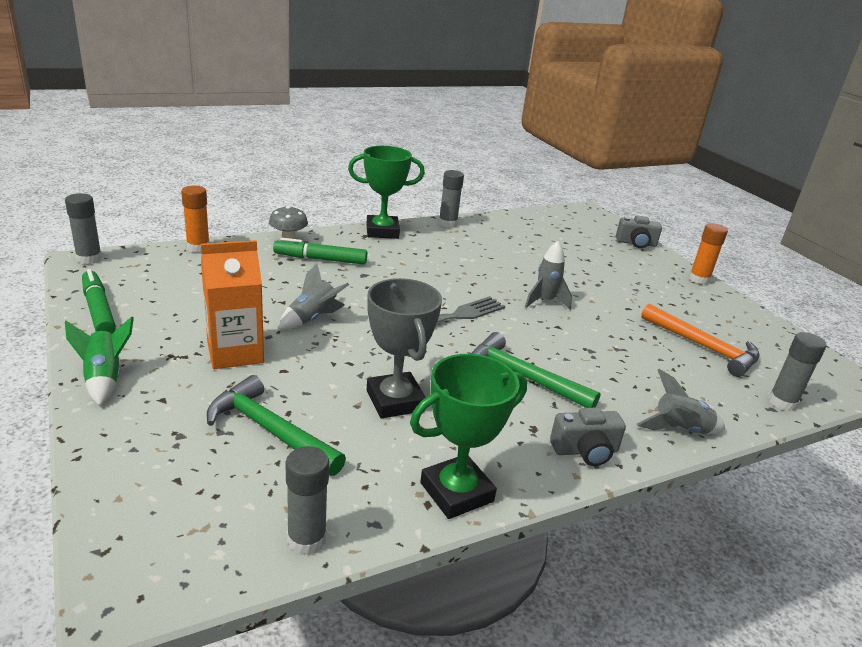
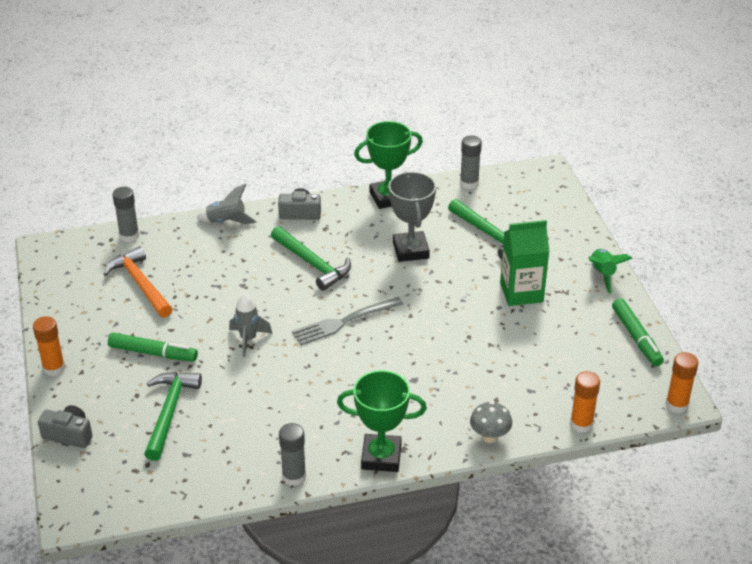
camera: 165 degrees left, 10 degrees up
(89, 259) = (677, 405): grey glue stick -> orange glue stick
(235, 352) = (521, 292): orange carton -> green carton
(313, 319) = (464, 323): grey rocket -> none
(320, 259) = (455, 403): green marker -> green marker (153, 353)
(572, 254) = (169, 412): none -> green hammer

